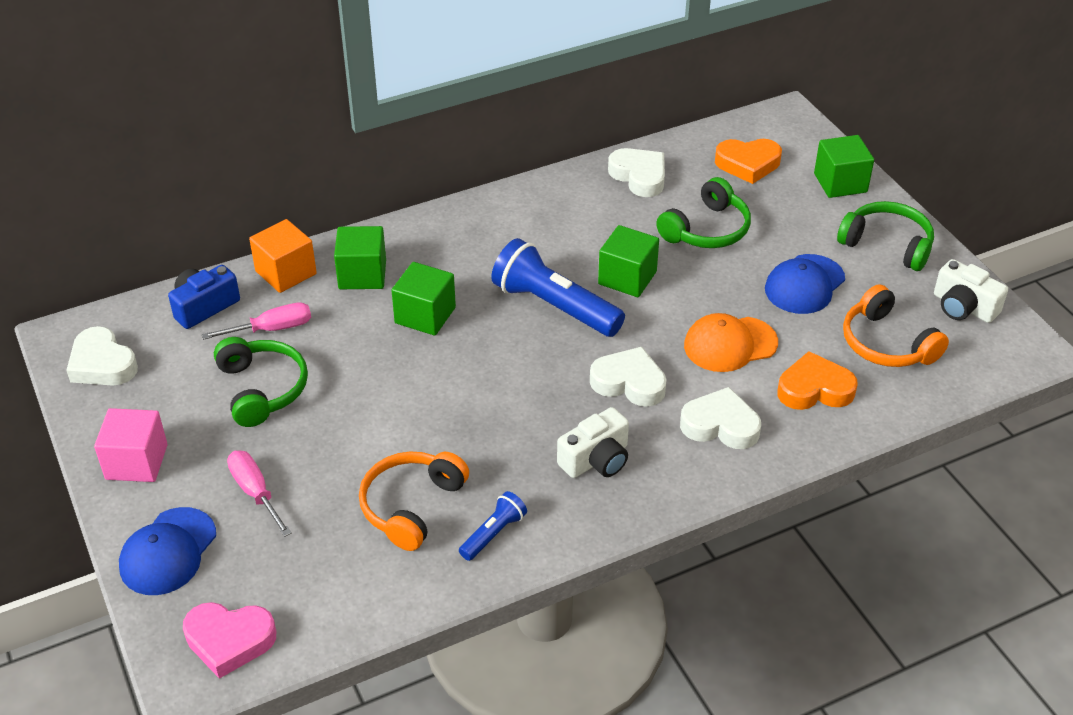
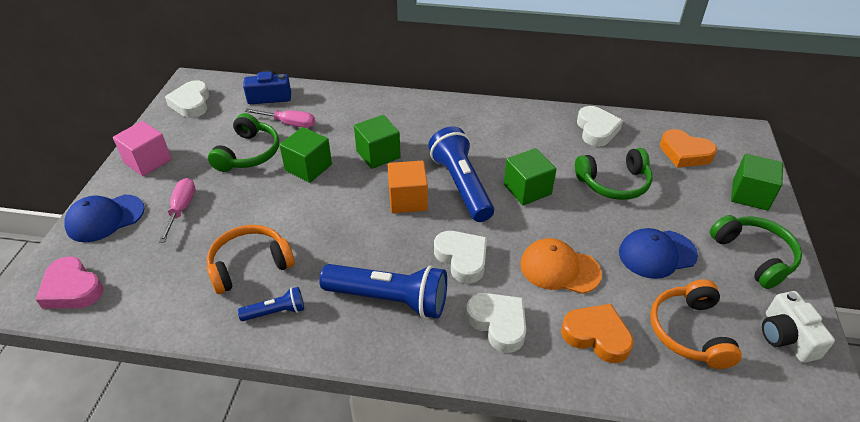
camera: 35 degrees right, 0 degrees up
(286, 272) = (329, 97): orange cube -> orange cube (408, 200)
(362, 274) = (368, 116): green cube -> green cube (308, 167)
(596, 459) = (389, 299): white camera -> blue flashlight

